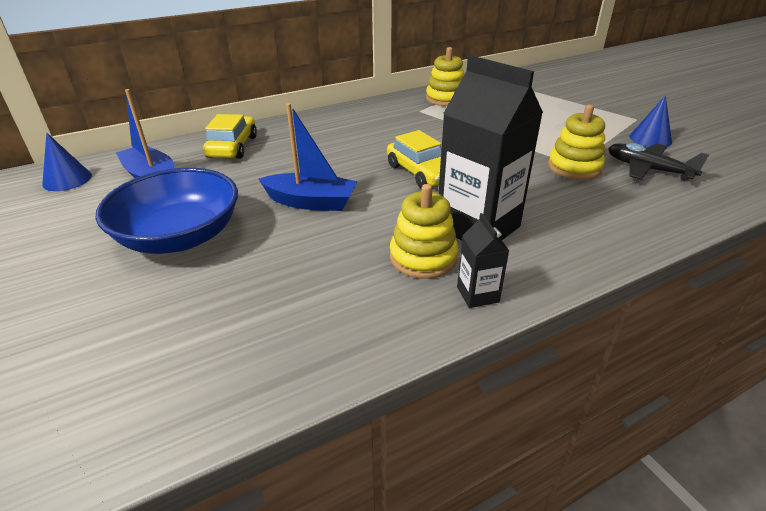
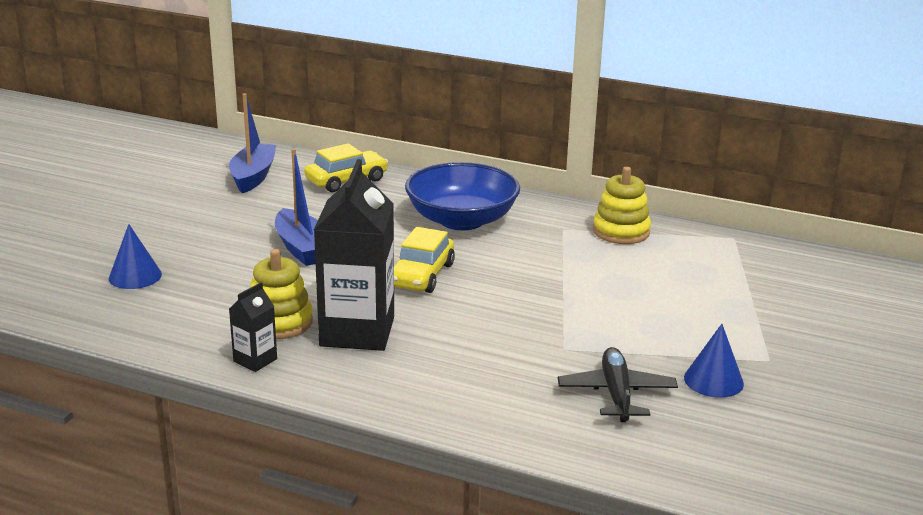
camera: 50 degrees right, 10 degrees down
(67, 179) = (212, 151): blue cone -> blue cone (135, 276)
(180, 236) = (193, 223): blue bowl -> blue bowl (461, 220)
(574, 167) = (554, 349): yellow stacking toy -> none

